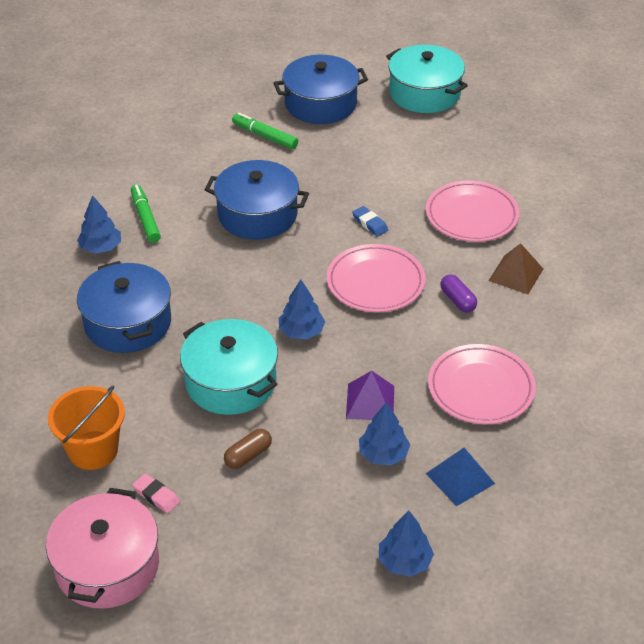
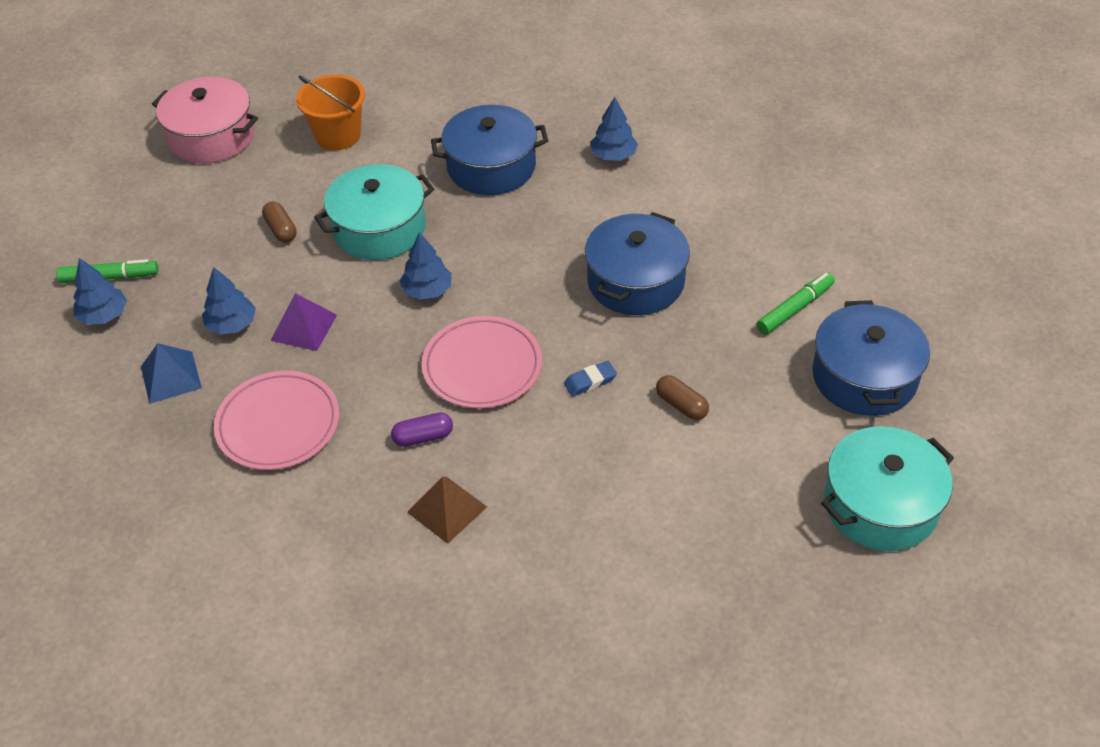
camera: 105 degrees right, 5 degrees up
(145, 218) = (654, 191): green marker -> green marker (109, 277)
(156, 496) = (267, 169): pink eraser -> none
(376, 178) = (681, 405): none -> brown capsule
(471, 215) = (577, 491): pink plate -> none

